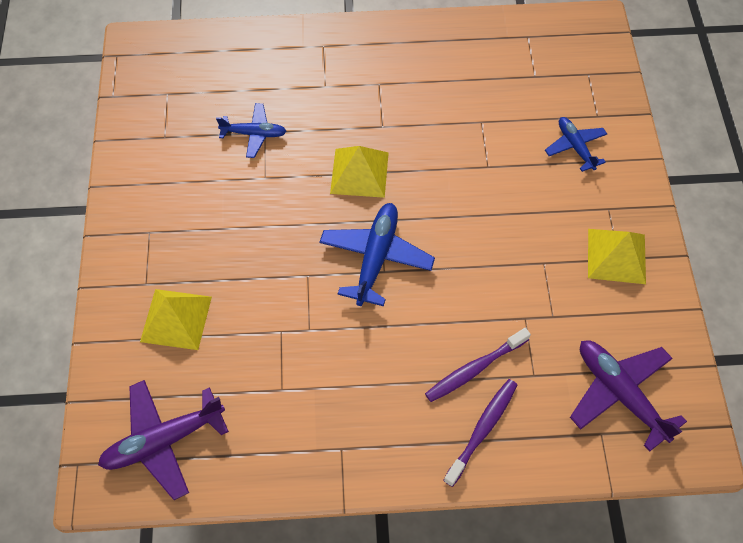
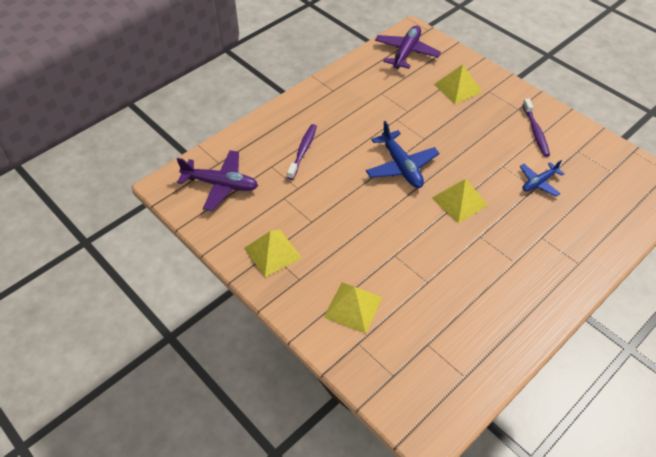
camera: 140 degrees right, 10 degrees down
(482, 430) = (277, 131): purple toothbrush -> purple toothbrush (535, 131)
(575, 147) = (353, 307): blue plane -> yellow pyramid

